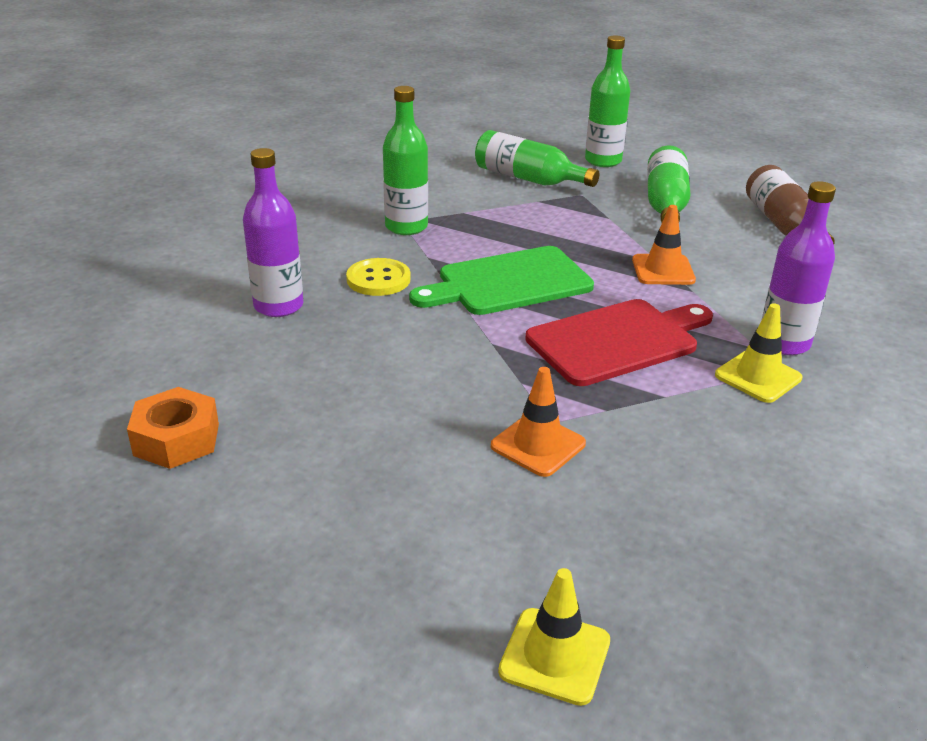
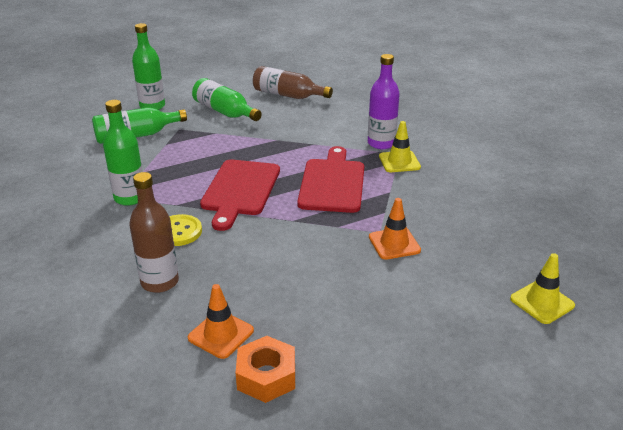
camera: 55 degrees left, 0 degrees up
(278, 306) = (160, 282): purple bottle -> brown bottle
(508, 282) = (240, 190): green cutting board -> red cutting board
(663, 270) = (286, 142): orange traffic cone -> orange traffic cone (221, 334)

